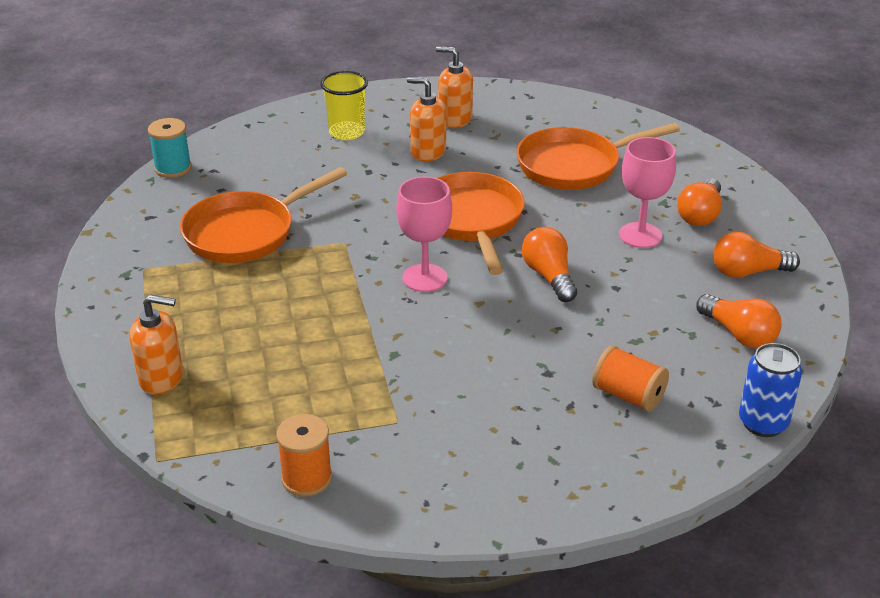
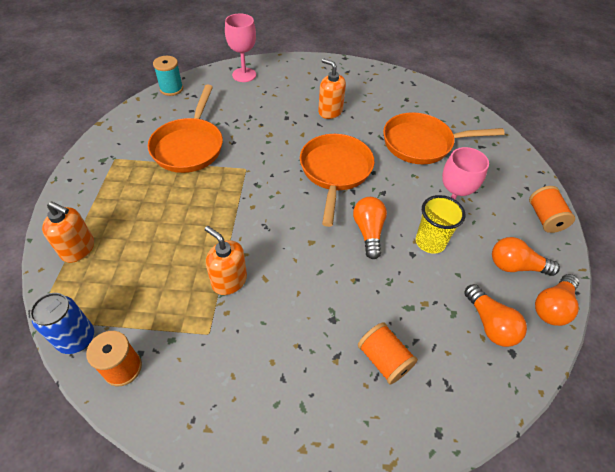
camera: 15 degrees right, 15 degrees up
(246, 232) = (189, 146): orange pan -> orange pan turned 60 degrees counterclockwise
(346, 132) = (286, 86): yellow cup -> yellow cup (430, 242)
(425, 278) = (284, 211): pink goblet -> pink goblet (244, 75)
(455, 119) = (357, 91): orange soap dispenser -> orange soap dispenser (229, 280)
(700, 215) = (496, 205): orange light bulb -> orange light bulb (552, 307)
(763, 423) = (480, 421): blue can -> blue can (77, 339)
(765, 216) = (544, 218): none -> orange spool

